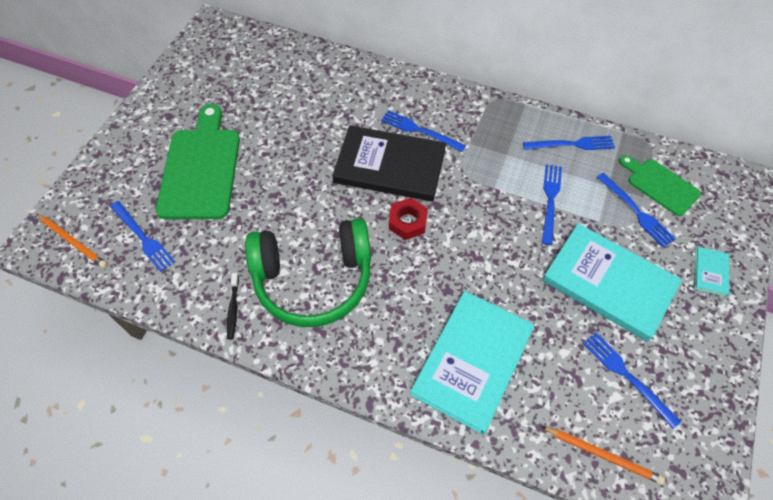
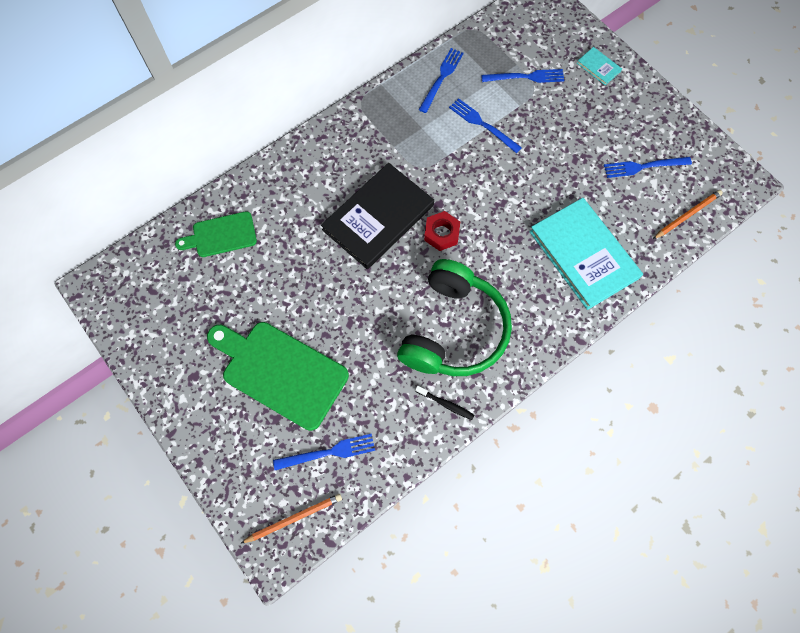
camera: 60 degrees left, 10 degrees up
(419, 130) = (356, 175): blue fork -> none
(608, 283) = (572, 132): turquoise book -> none
(660, 185) = (513, 47): green cutting board -> green cutting board (221, 235)

